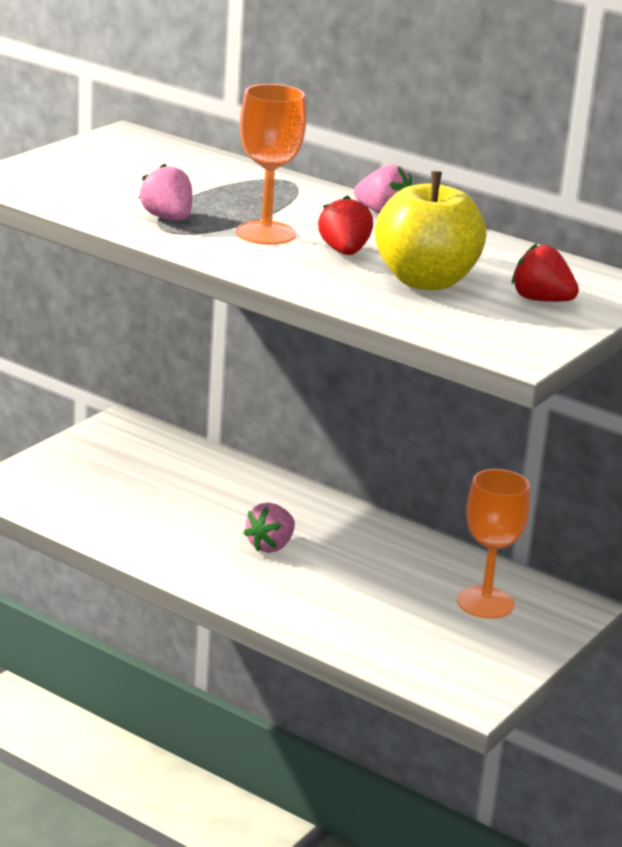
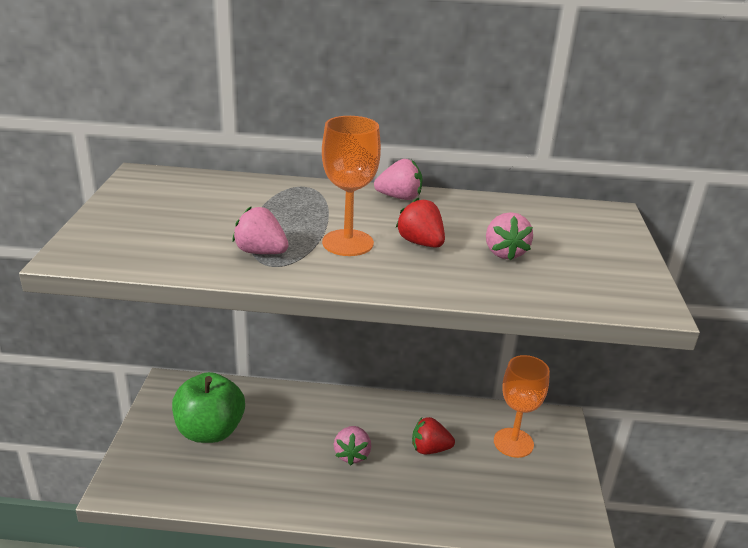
camera: 30 degrees left, 5 degrees up
(130, 476) = (210, 431): none -> green apple
(425, 281) = (504, 252): yellow apple -> pink strawberry
(541, 300) = (589, 244): red strawberry -> red strawberry (429, 449)

